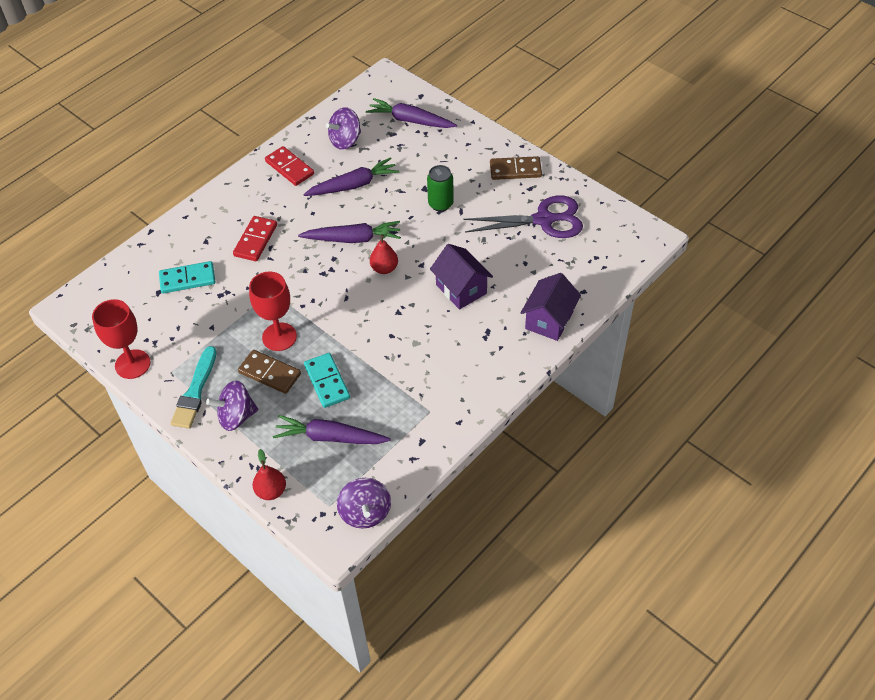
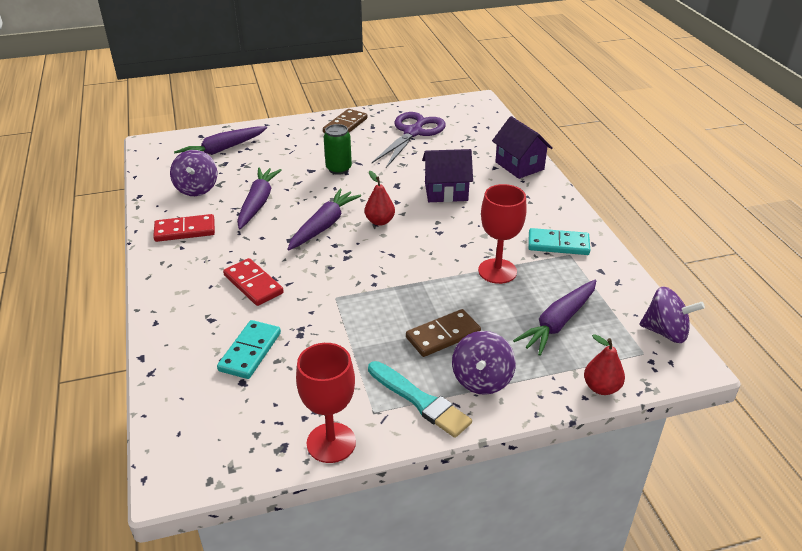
camera: 60 degrees left, 15 degrees down
(279, 337) = (400, 312): red goblet -> red goblet (497, 271)
(327, 382) = (486, 301): turquoise domino -> turquoise domino (558, 244)

